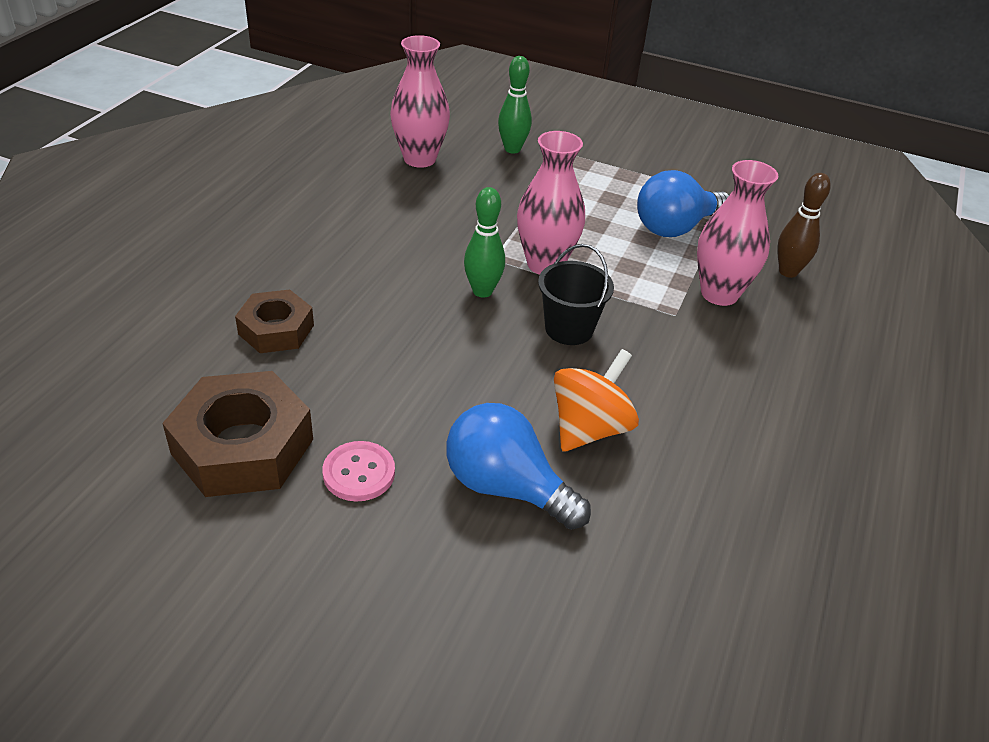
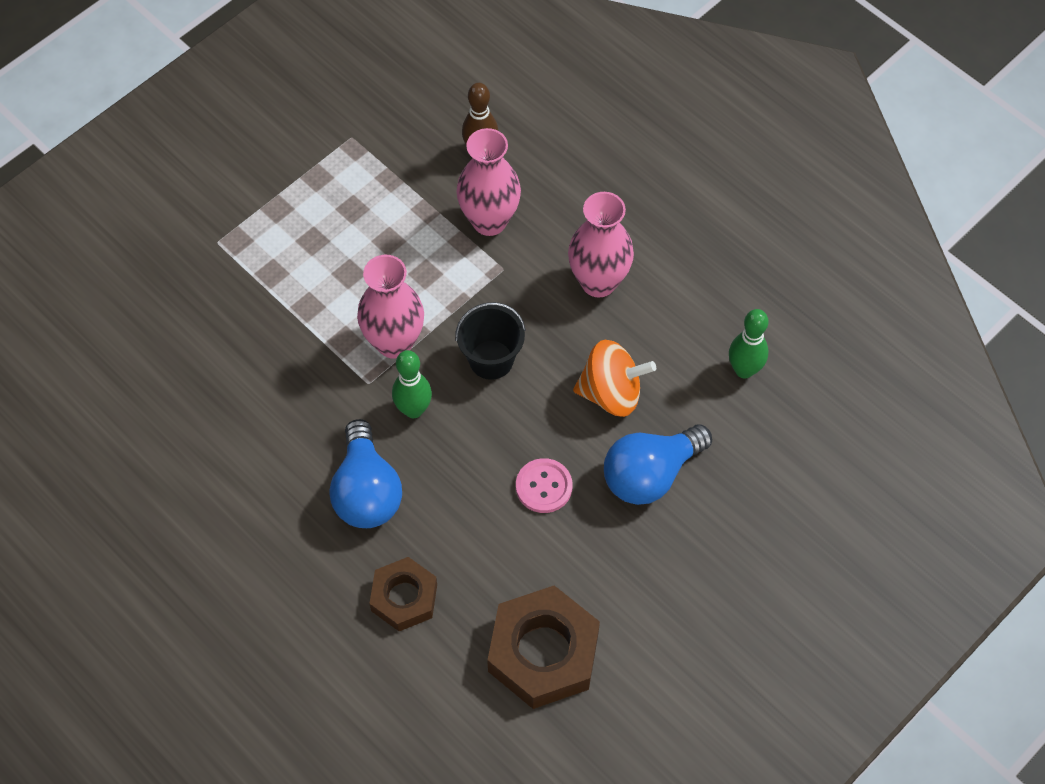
camera: 65 degrees left, 20 degrees up
(359, 473) = (601, 573): pink button -> pink button (544, 486)
(419, 159) = (163, 392): pink vase -> pink vase (598, 282)
(512, 149) = (181, 295): green bowling pin -> green bowling pin (744, 370)
(589, 428) = (611, 393): orange spinning top -> orange spinning top turned 120 degrees clockwise
(675, 227) = (381, 208): blue light bulb -> blue light bulb (366, 491)

